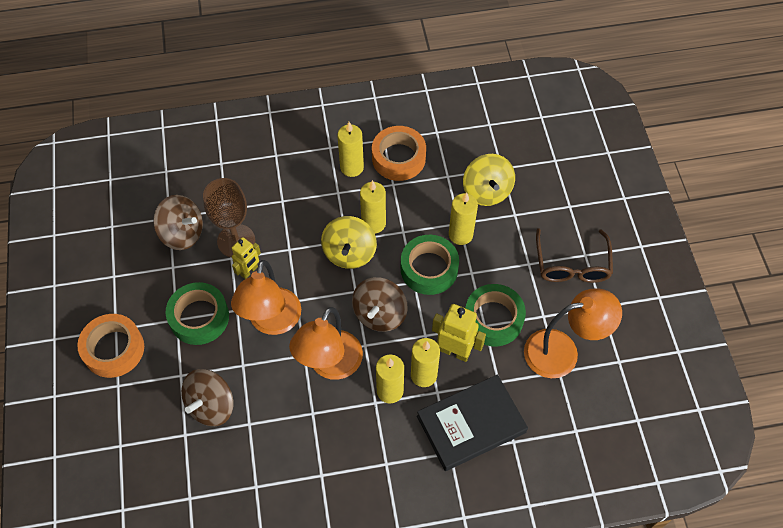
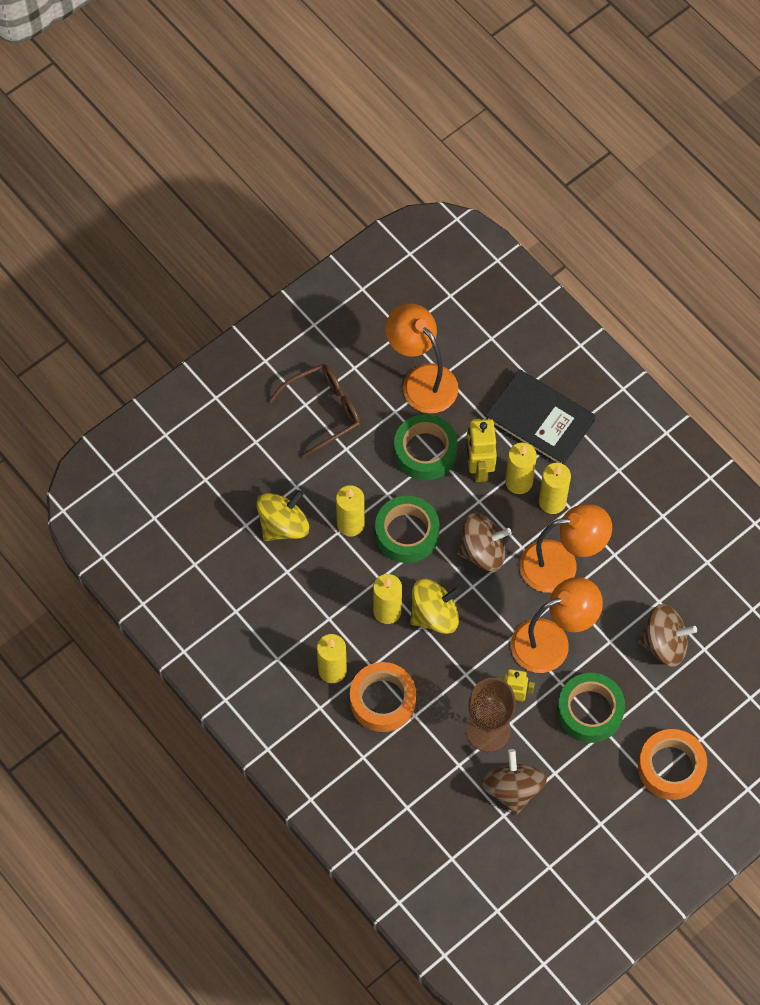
camera: 120 degrees left, 5 degrees up
(398, 158) = (292, 630): orange tape -> orange tape (382, 700)

